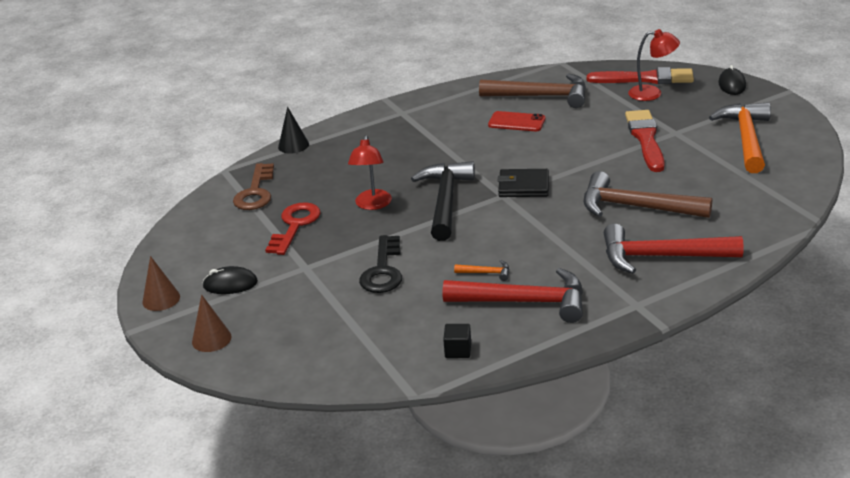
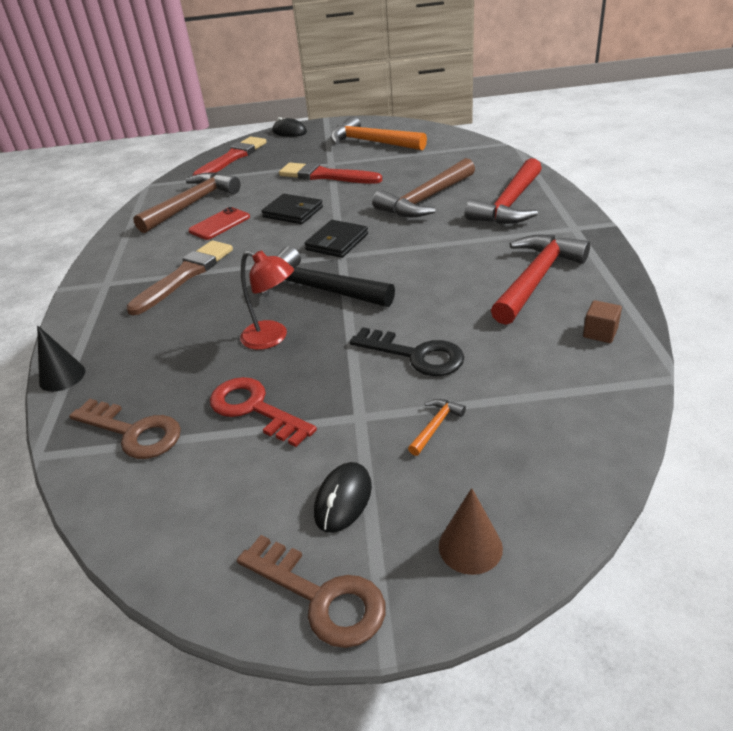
camera: 65 degrees left, 5 degrees up
(161, 299) = (321, 597): brown cone -> brown key
(431, 139) = (185, 275): none -> brown brush
(458, 350) = (600, 333): black cube -> brown cube
(486, 273) = (471, 290): orange hammer -> orange hammer (435, 426)
(561, 147) = (293, 212): none -> black wallet
(652, 93) = (259, 160): red lamp -> none

